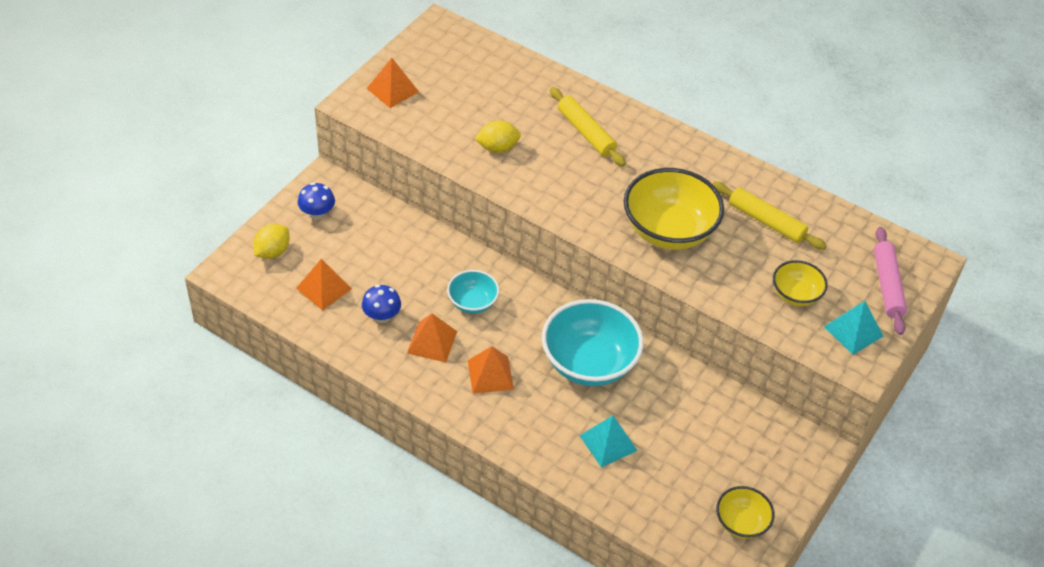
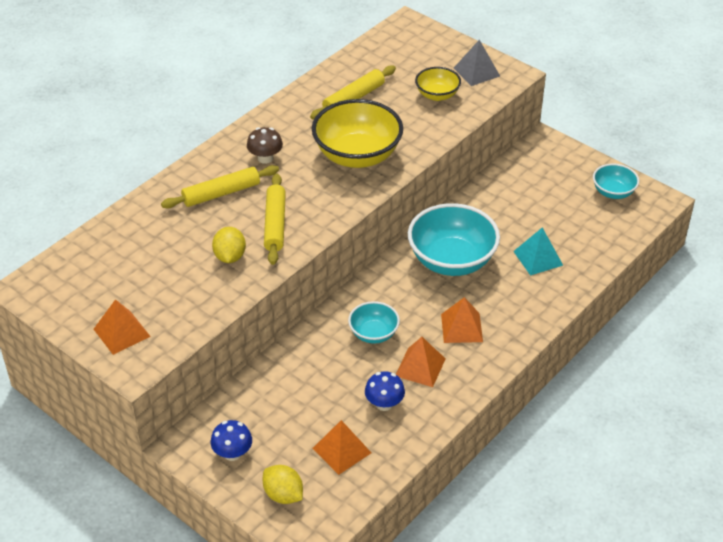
camera: 80 degrees left, 5 degrees down
(548, 175) = (275, 224): none -> yellow rolling pin
(646, 159) = (265, 158): none -> brown mushroom
(741, 523) = (613, 192): yellow bowl -> turquoise bowl
(853, 331) = (476, 72): turquoise pyramid -> grey pyramid
(887, 285) = (431, 47): pink rolling pin -> none

